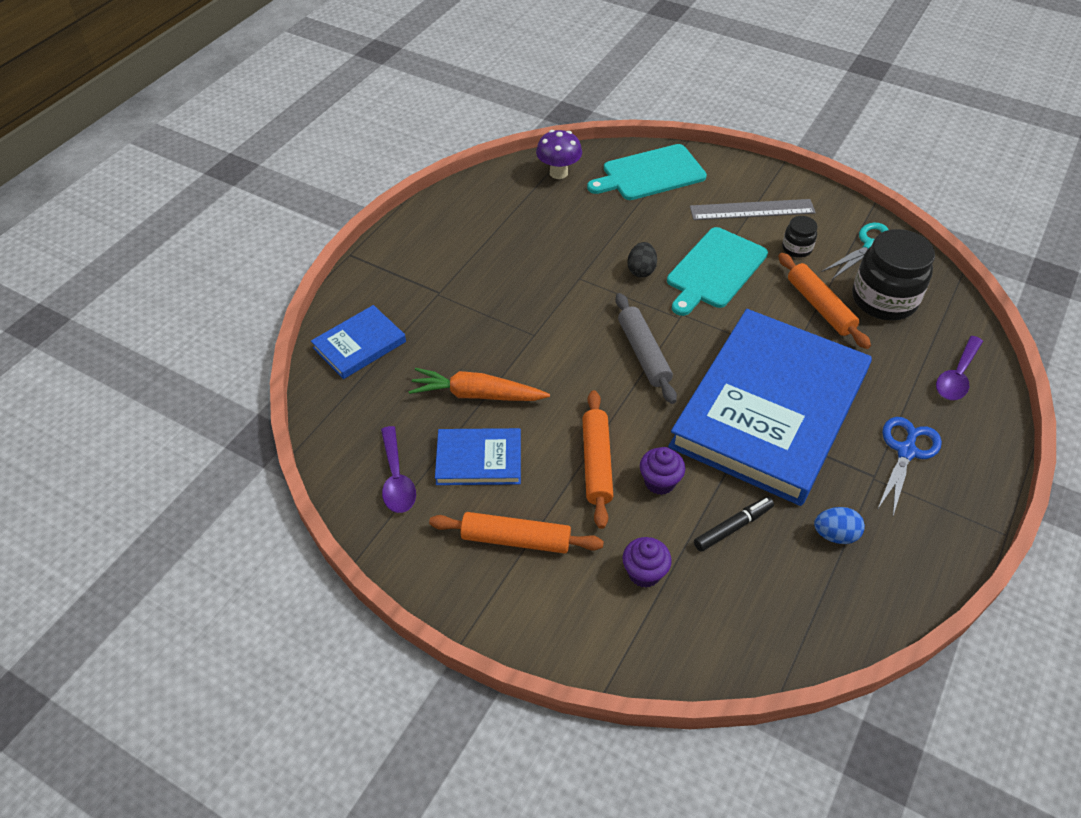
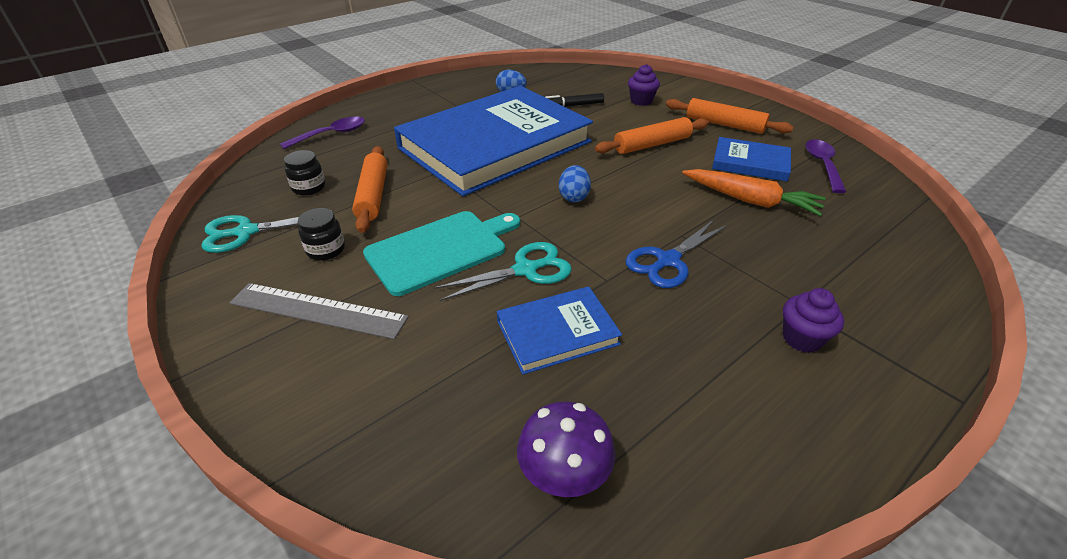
camera: 160 degrees left, 10 degrees down
(359, 345) = (895, 268): blue book -> blue book (557, 333)
(596, 463) = (652, 144): orange rolling pin -> orange rolling pin turned 45 degrees clockwise
(641, 270) = (525, 270): black egg -> turquoise scissors
(643, 353) = (574, 197): grey rolling pin -> blue egg
(650, 174) = (401, 421): turquoise cutting board -> none
(659, 482) = (608, 129): purple cupcake -> purple cupcake (802, 338)
(883, 300) = (309, 187): black jar -> black jar, size x0.49
(906, 451) = (423, 112): blue scissors -> blue scissors (668, 261)

